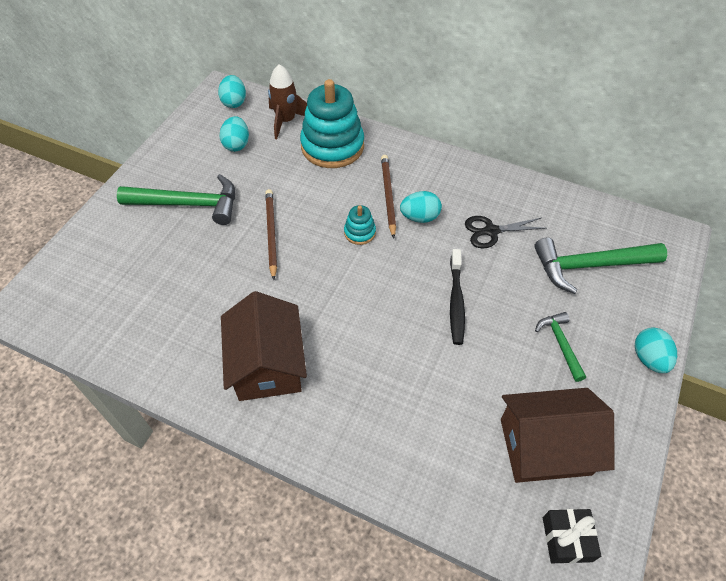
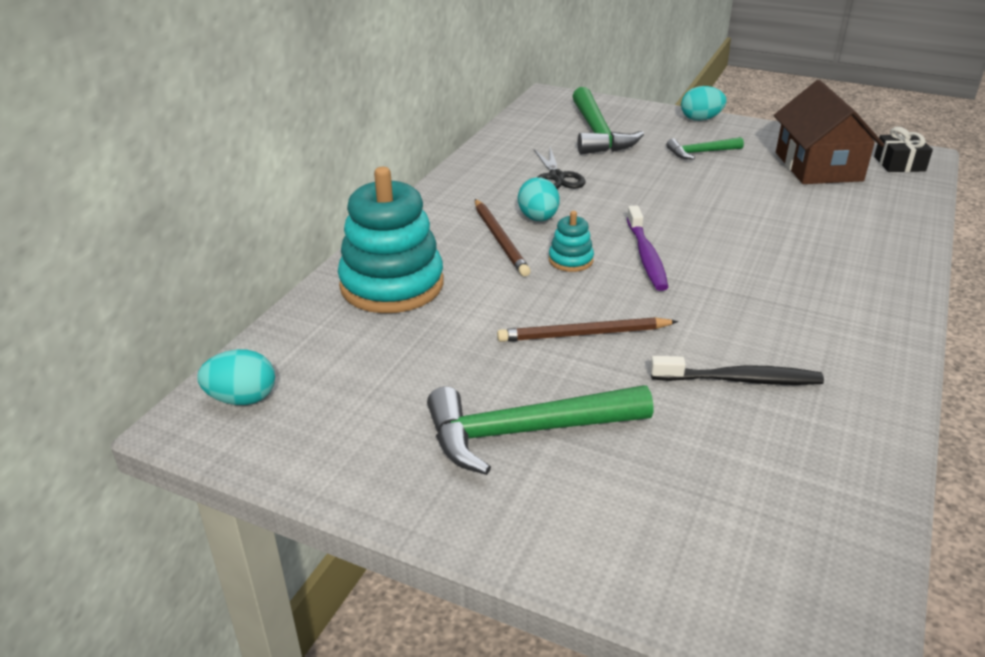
camera: 90 degrees left, 20 degrees down
(188, 204) = (526, 432): green hammer -> green hammer turned 105 degrees counterclockwise
(236, 144) = (370, 385): turquoise egg -> none
(267, 364) = (812, 325): brown house -> none
(286, 121) = (318, 332): brown rocket -> none
(365, 277) = (646, 256): none -> purple toothbrush
(388, 196) = (500, 239): brown pencil -> brown pencil turned 105 degrees counterclockwise
(456, 301) = (666, 200): black toothbrush -> black toothbrush (740, 380)

